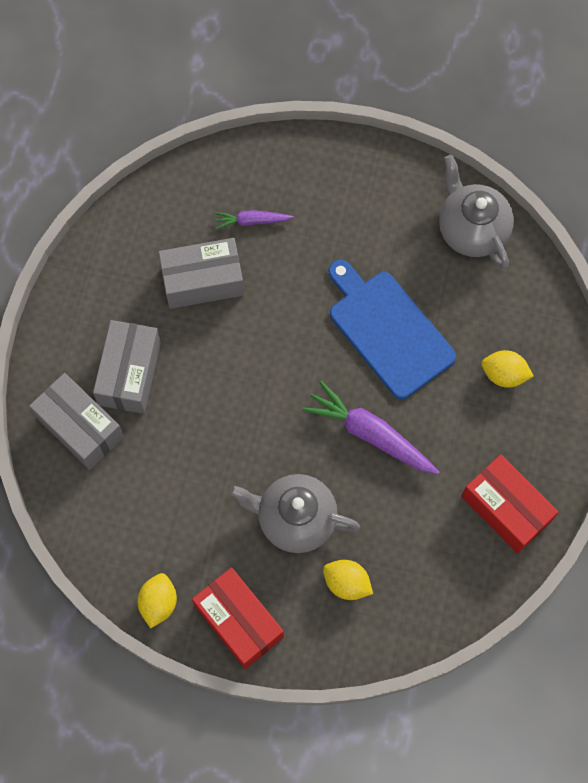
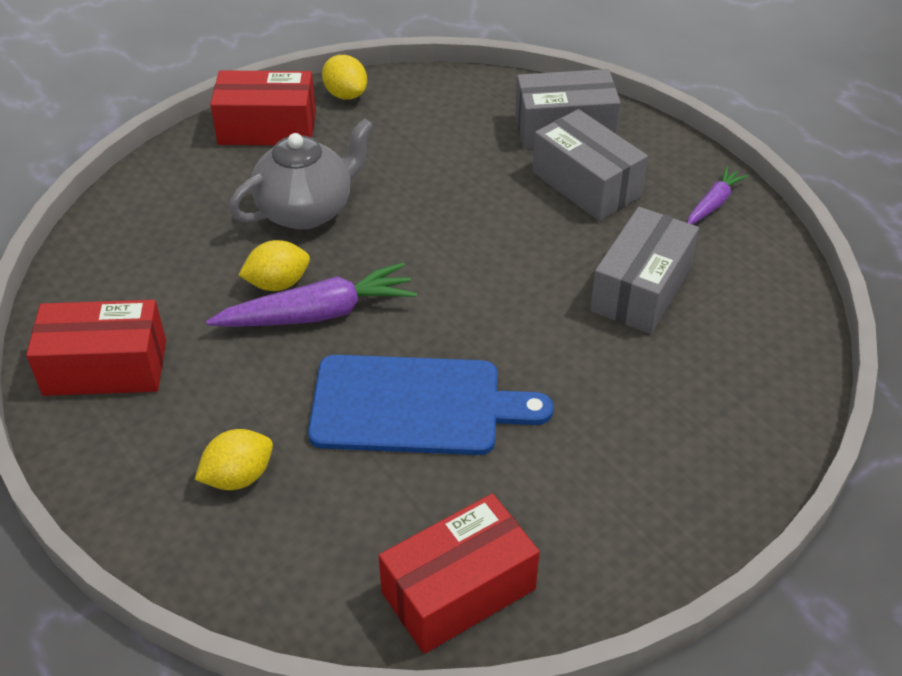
camera: 130 degrees right, 25 degrees down
(252, 221) = (682, 373): purple carrot -> purple carrot (713, 203)
(346, 583) = (205, 208): yellow lemon -> yellow lemon (278, 283)
(471, 229) = (458, 590): grey teapot -> red box

